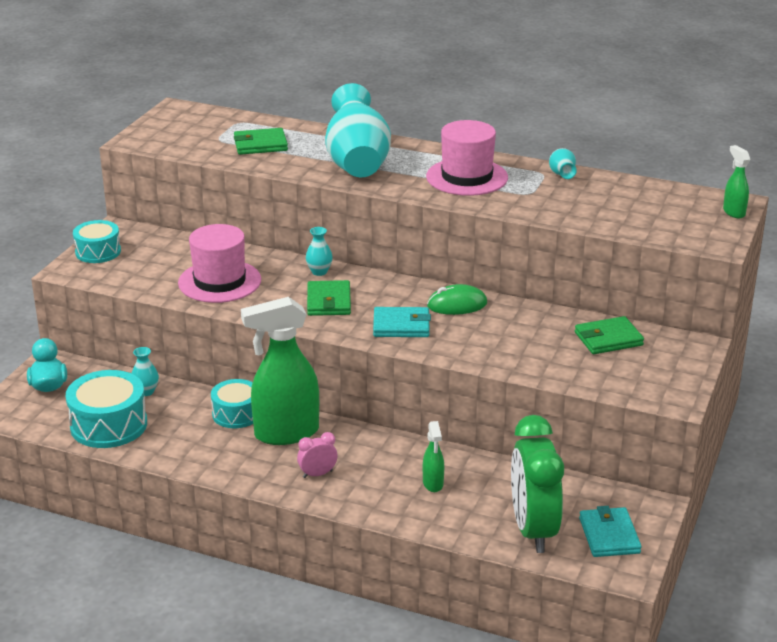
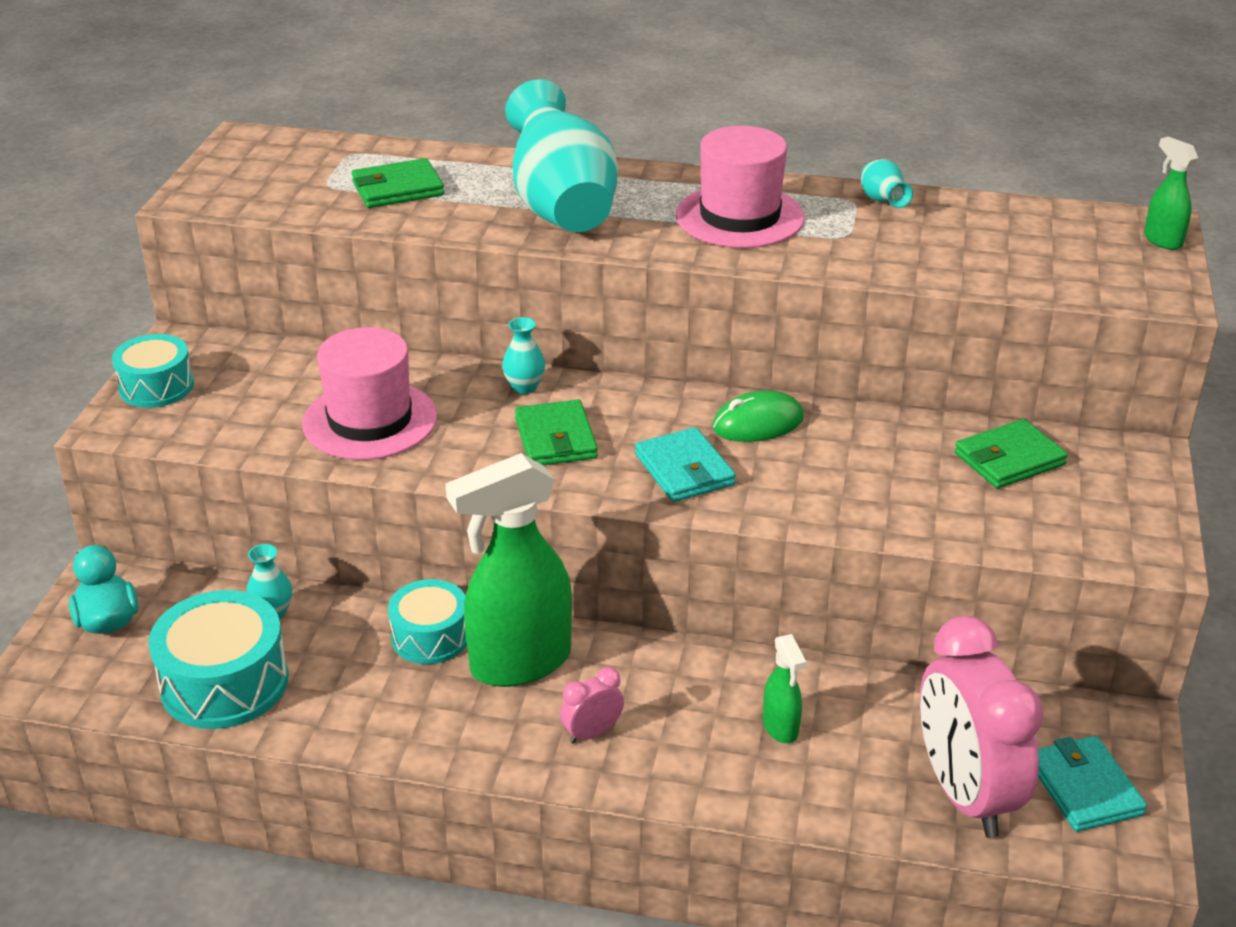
camera: 10 degrees left, 5 degrees up
(401, 326) = (684, 470): turquoise wallet -> turquoise wallet turned 75 degrees clockwise
(533, 530) = (964, 794): green clock -> pink clock

